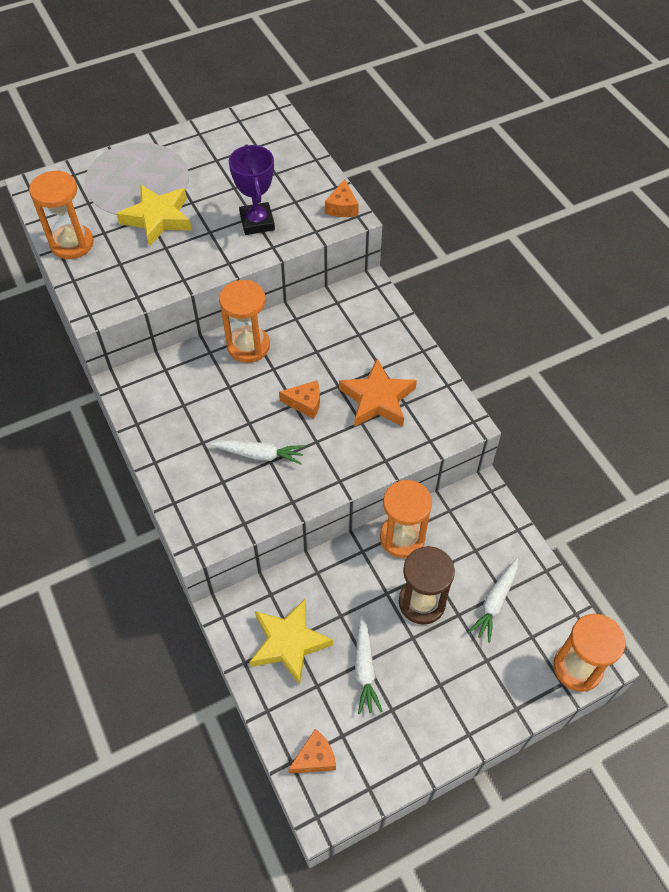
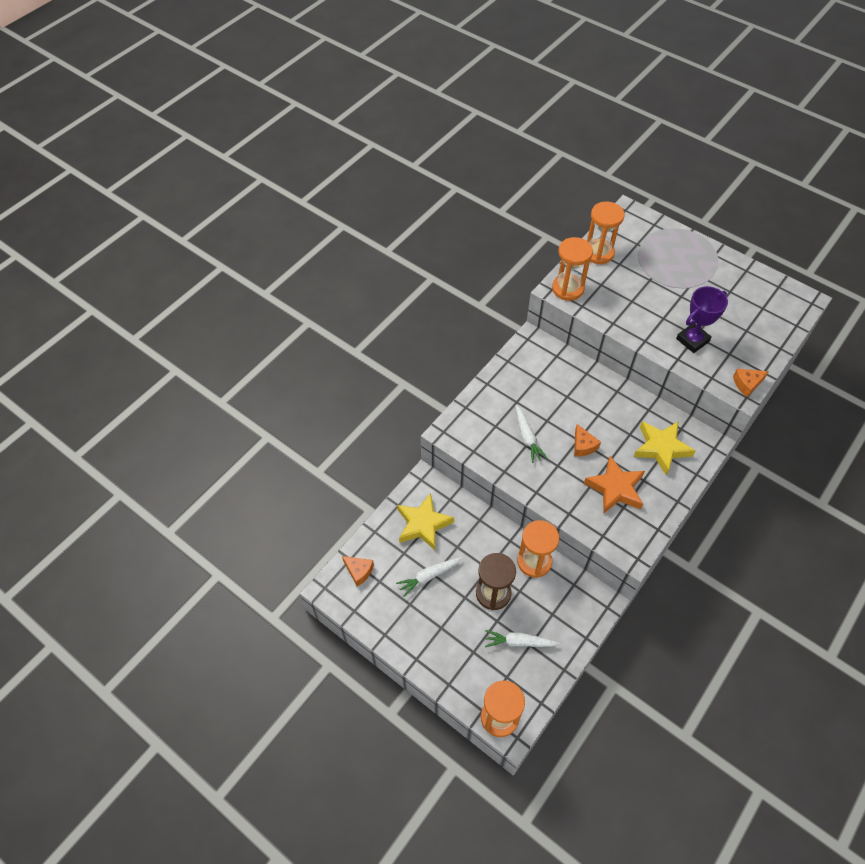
camera: 65 degrees right, 0 degrees up
(158, 218) = (652, 285): yellow star -> yellow star (661, 448)
(248, 346) = (606, 392): orange hourglass -> orange hourglass (567, 288)

